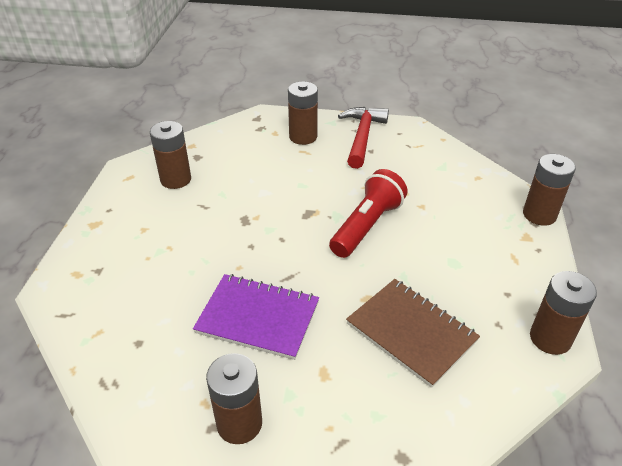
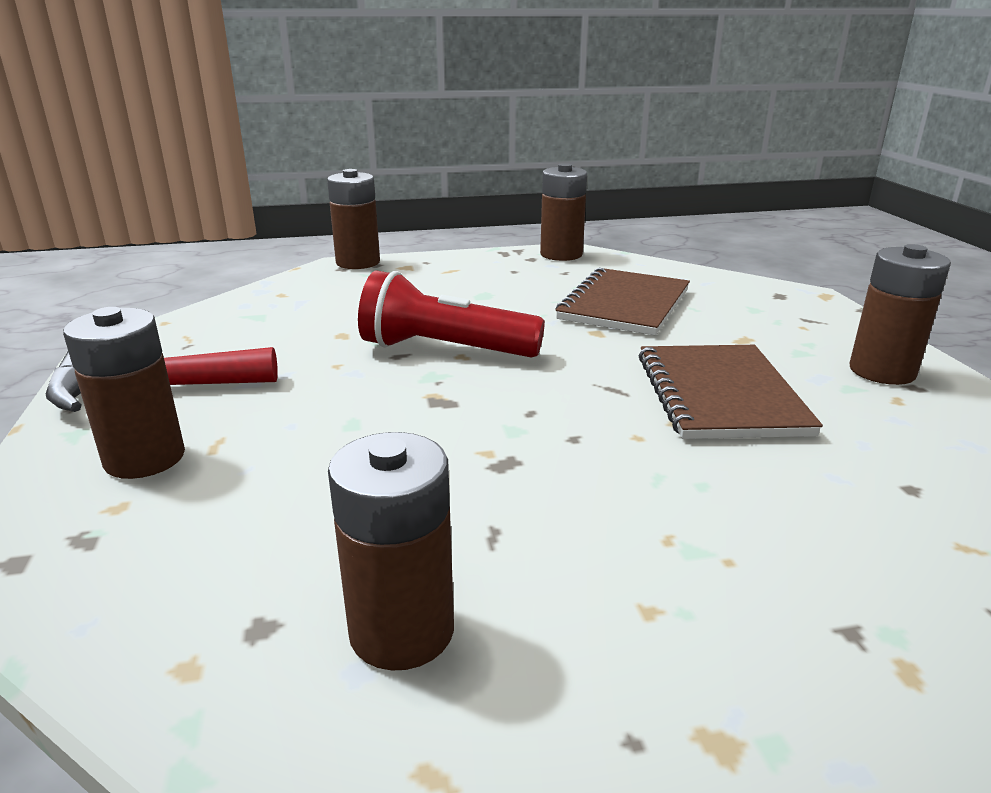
camera: 110 degrees left, 15 degrees down
(258, 317) = (720, 394): purple notebook -> brown notebook

